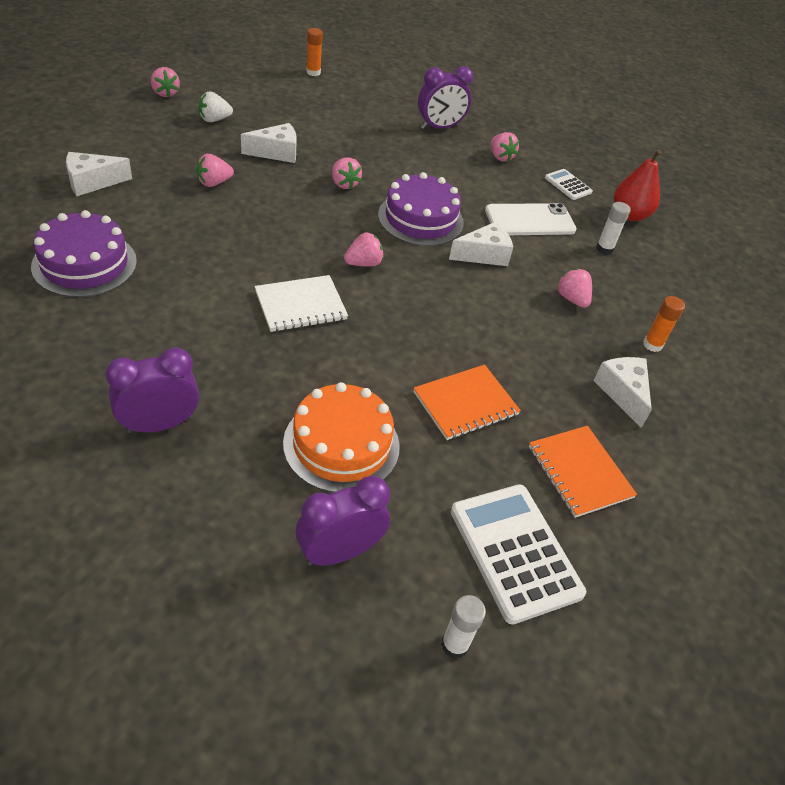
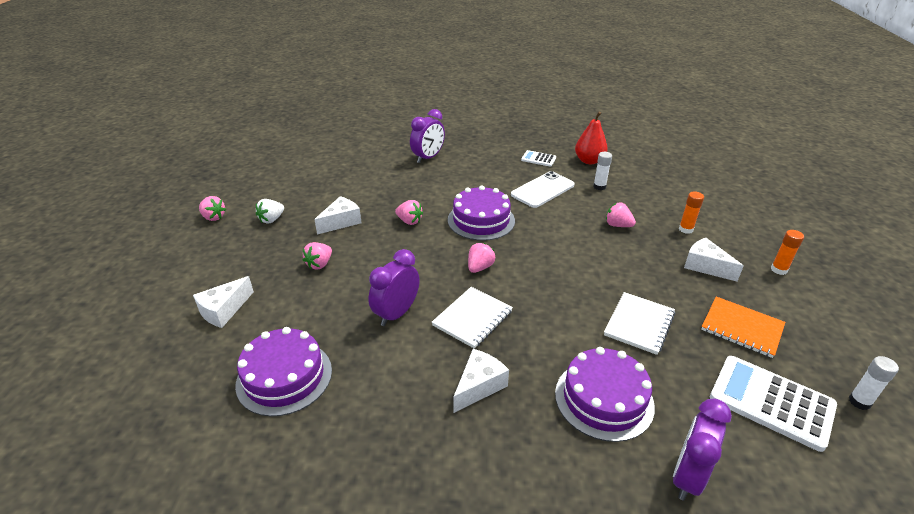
camera: 25 degrees left, 10 degrees down
(159, 424) = (475, 467): purple clock -> purple clock (396, 313)
(313, 72) = (308, 157): orange glue stick -> orange glue stick (779, 270)
(341, 444) = (604, 399): orange cake -> purple cake
(455, 645) = (815, 489): white glue stick -> white glue stick (859, 402)
(465, 404) = (639, 324): orange notebook -> white notebook
(484, 255) = (542, 224): white cheese -> white cheese (479, 386)
(500, 157) = (483, 160): pink strawberry -> none

